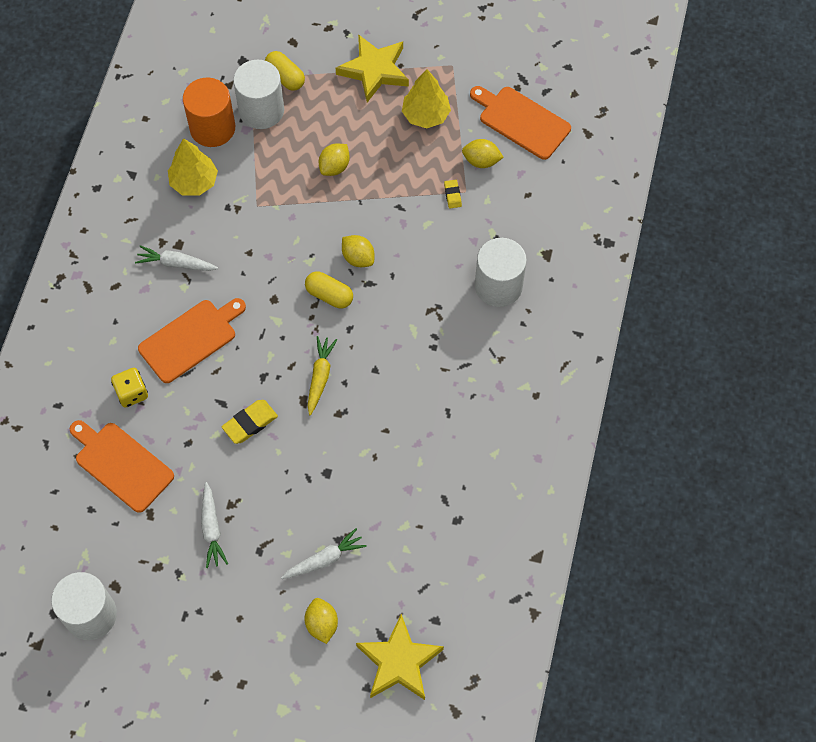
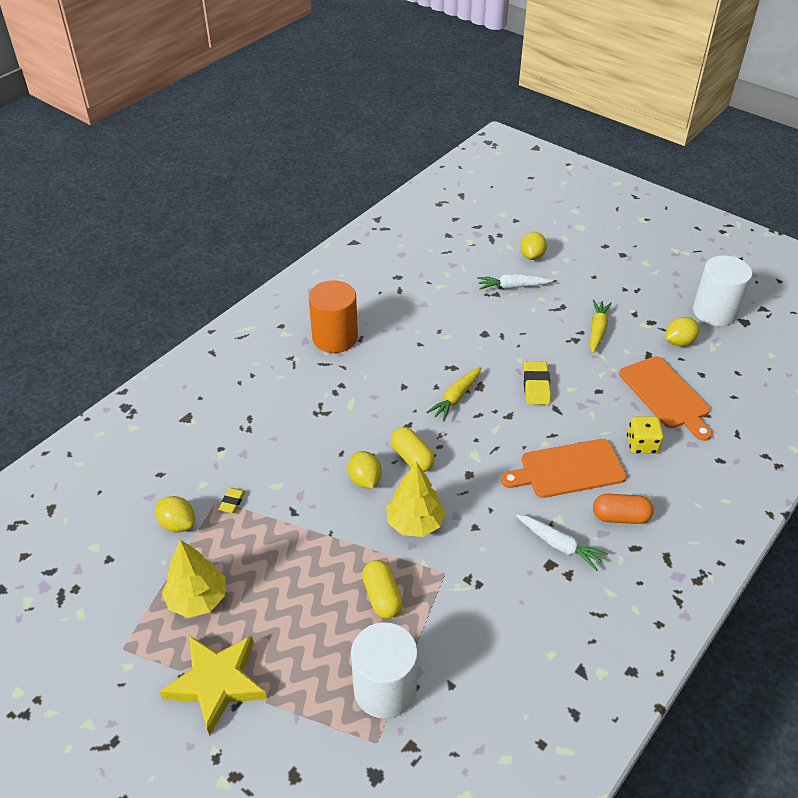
camera: 155 degrees left, 20 degrees down
(133, 309) = (620, 517): none -> orange capsule
(194, 182) = (506, 629): yellow tree -> yellow tree (414, 523)
(212, 128) = (457, 691): orange cylinder -> orange cylinder (335, 338)
(212, 529) = (597, 330): white carrot -> yellow carrot
(250, 423) = (536, 386): yellow eraser -> yellow eraser turned 75 degrees counterclockwise
(285, 77) = (332, 724): yellow capsule -> yellow capsule (382, 596)
(334, 167) = (336, 581): yellow lemon -> yellow lemon (679, 342)
(399, 662) = (486, 224): yellow star -> none
(498, 286) = (250, 409): white cylinder -> none
(521, 121) = (103, 549): orange cutting board -> none

